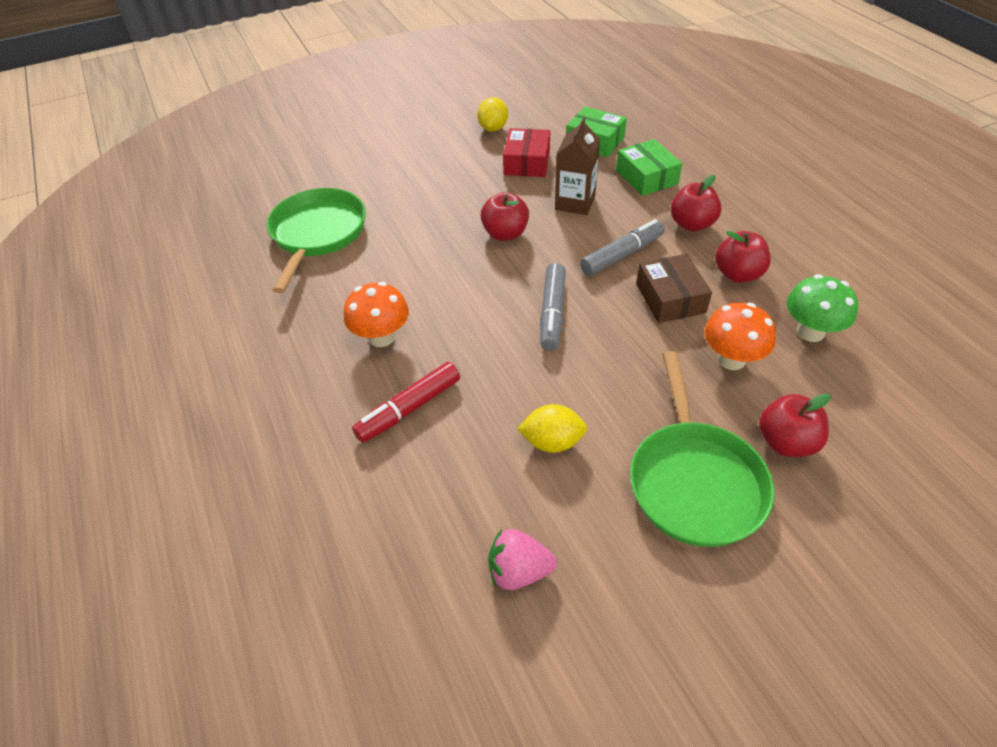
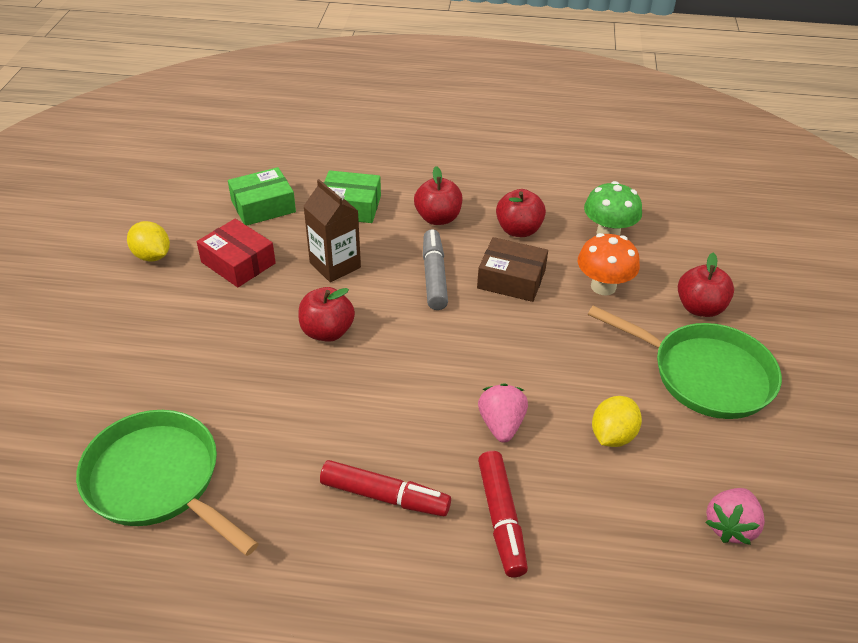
camera: 60 degrees left, 5 degrees down
(381, 337) = (385, 496): orange mushroom -> red marker
(501, 367) = (501, 424): none -> pink strawberry
(552, 313) = (464, 357): grey marker -> none

